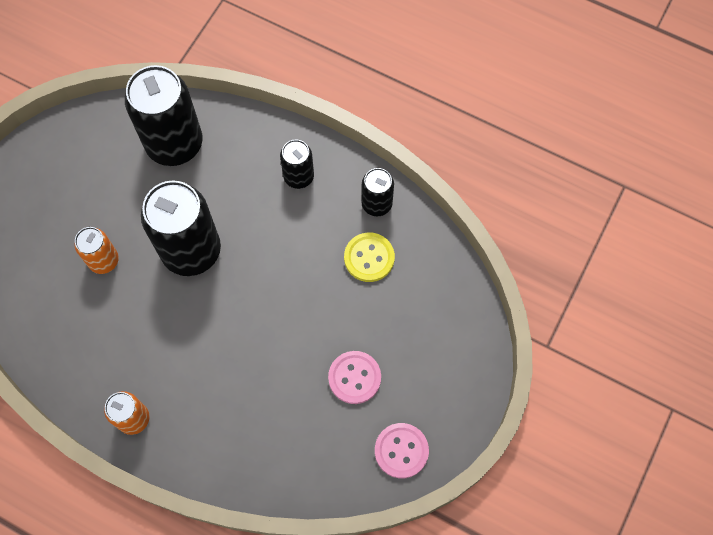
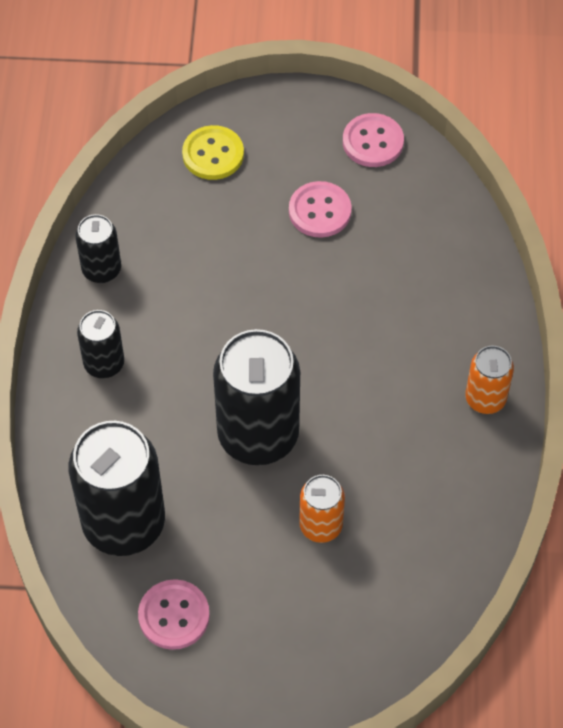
camera: 115 degrees left, 10 degrees down
(96, 148) = (174, 615): none -> pink button
(369, 258) = (173, 251): yellow button -> yellow button (213, 154)

